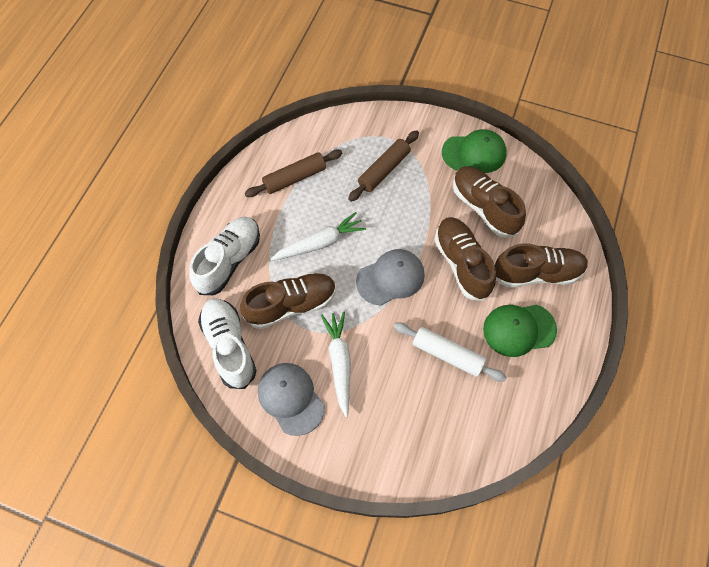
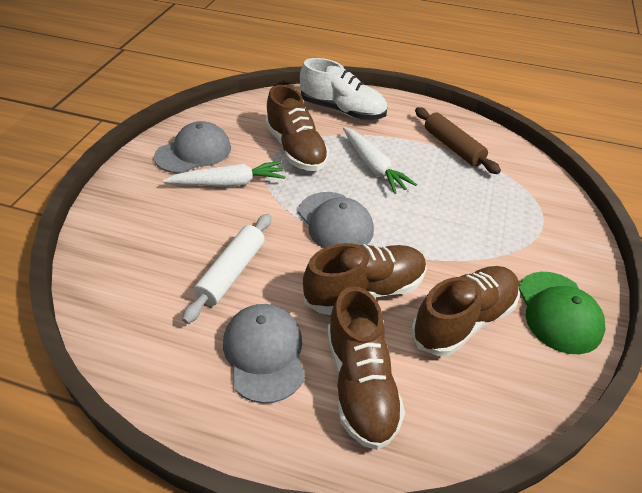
camera: 85 degrees right, 20 degrees down
(229, 346) = (251, 115): white shoe -> none
(384, 170) = (490, 216): brown rolling pin -> none
(519, 329) = (264, 353): green cap -> grey cap

